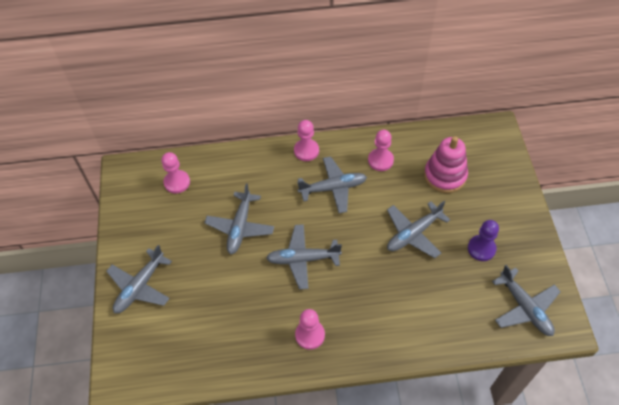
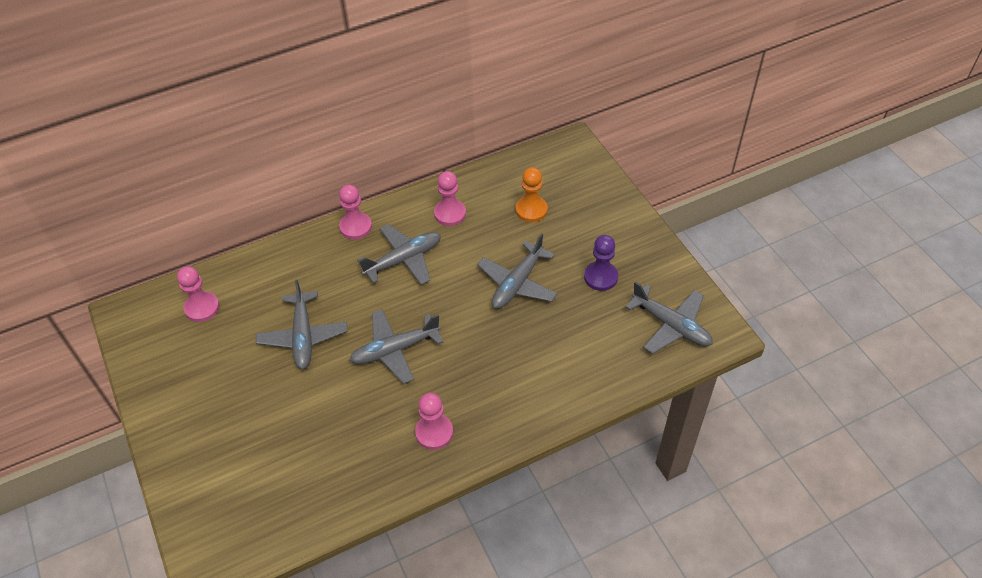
camera: 20 degrees left, 5 degrees down
(140, 286) = (196, 444): grey plane -> none
(445, 175) = (531, 210): pink stacking toy -> orange pawn

